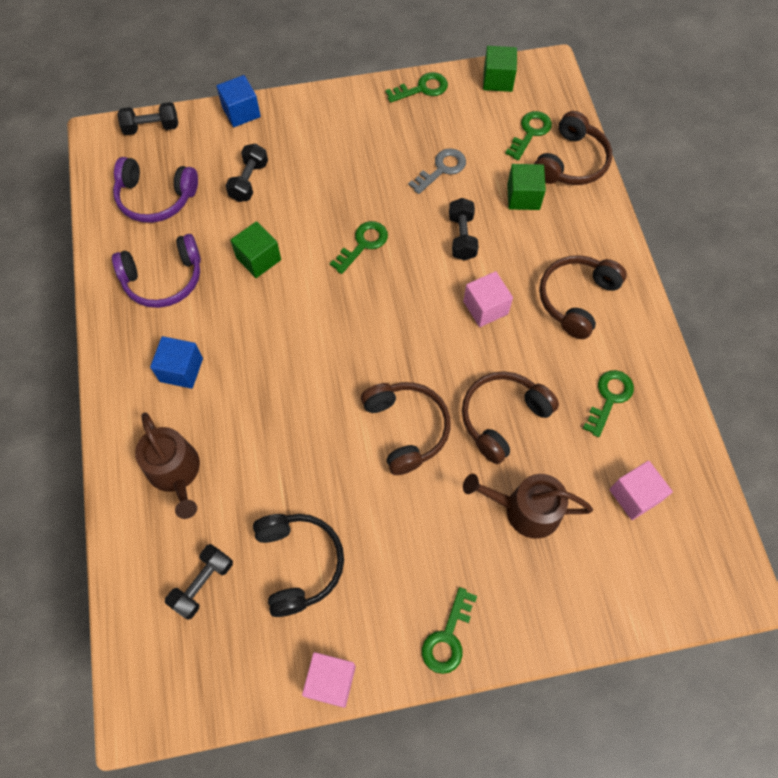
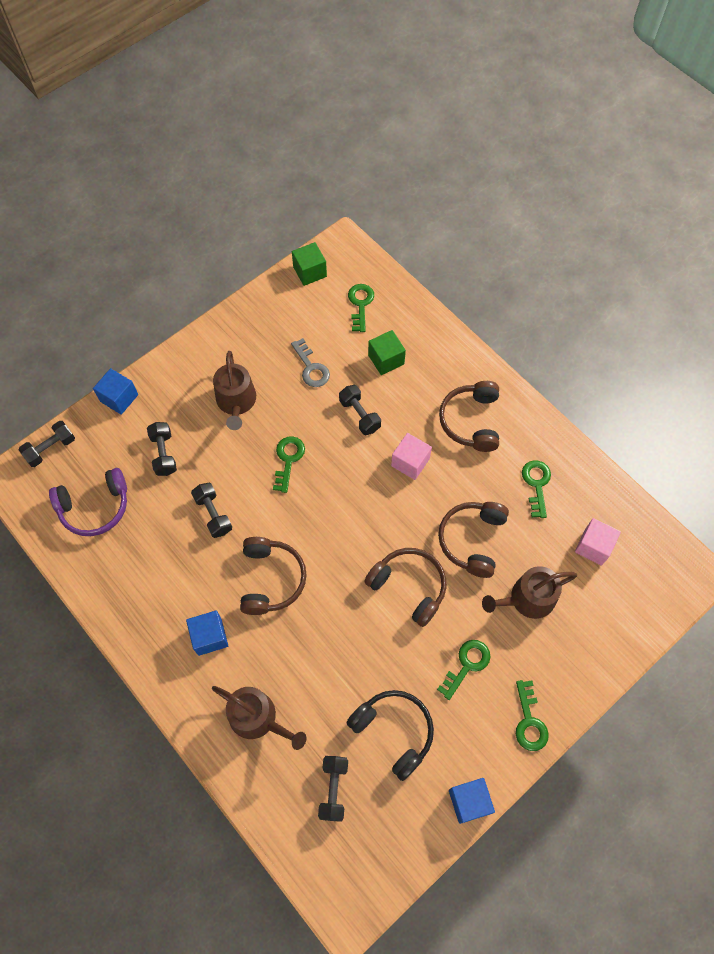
camera: 30 degrees left, 0 degrees up
(164, 279) = (147, 571): purple headphones -> none
(258, 259) = (213, 514): green cube -> black dumbbell
(331, 681) = (469, 801): pink cube -> blue cube
(347, 167) = (236, 402): none -> brown watering can
(422, 89) = (255, 307): green key -> green key (467, 665)
(441, 169) = (311, 368): grey key -> grey key turned 135 degrees clockwise
(571, 162) = (404, 314): brown headphones -> brown headphones (271, 579)

